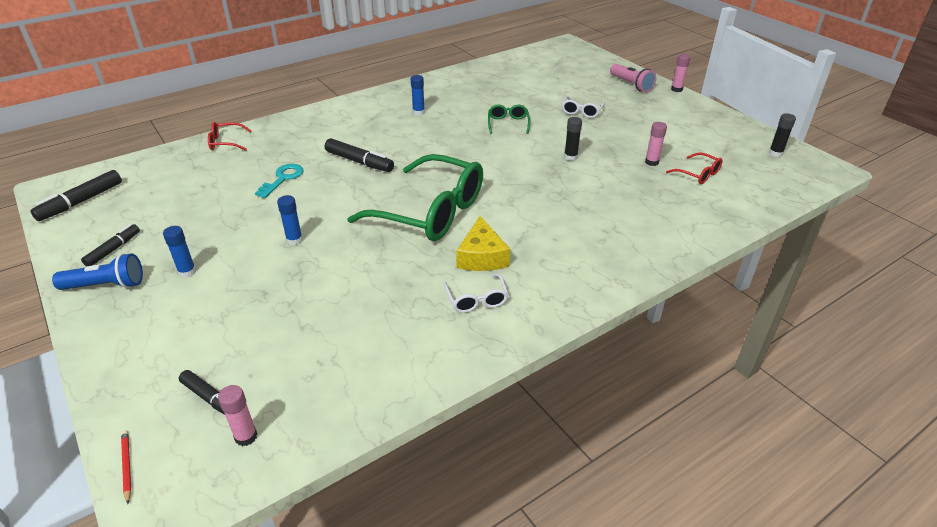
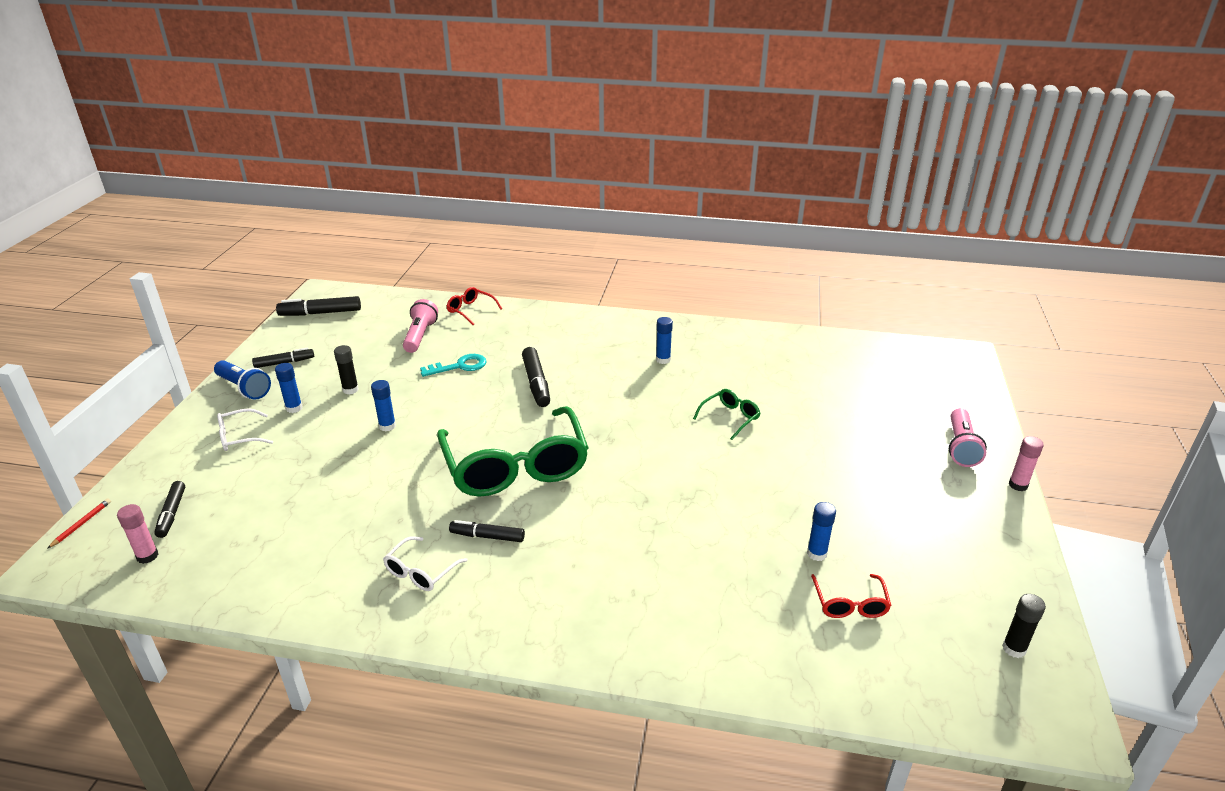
camera: 45 degrees right, 5 degrees down
(212, 175) = (420, 336): none -> pink flashlight
(482, 256) = (487, 536): yellow cheese -> black marker
(570, 157) = (733, 492): black glue stick -> black glue stick (350, 390)
(581, 112) = (836, 447): white glasses -> white glasses (239, 437)
(651, 162) = (816, 554): pink glue stick -> blue glue stick

